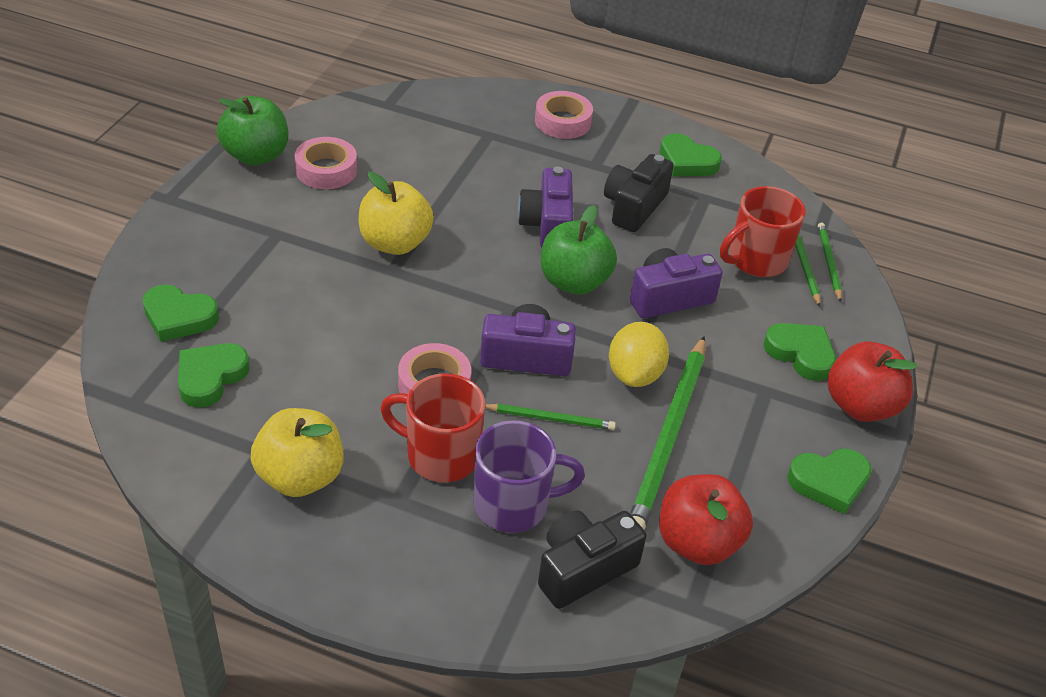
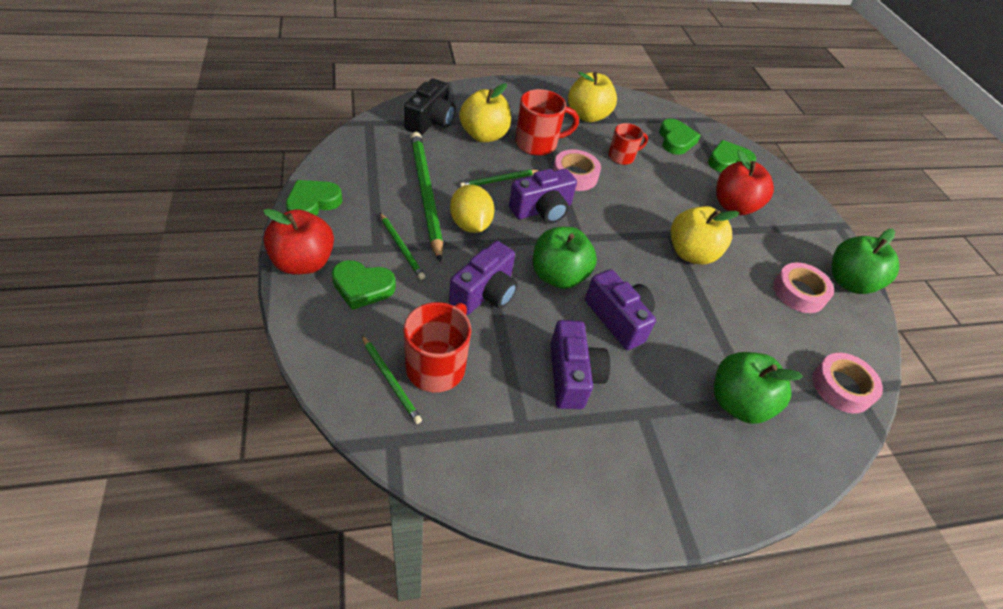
camera: 145 degrees right, 5 degrees up
(331, 384) = (622, 157): none -> red mug
(504, 138) = (737, 403): none -> green apple
(514, 504) = (484, 135): purple mug -> yellow apple
(562, 121) = (718, 461): pink tape -> pink tape (841, 387)
(634, 207) = (572, 376): black camera -> purple camera
(687, 161) = (569, 472): green heart -> none
(697, 542) = (380, 148): red apple -> red apple (734, 206)
(828, 263) = (369, 398): green pencil -> green pencil (401, 247)

